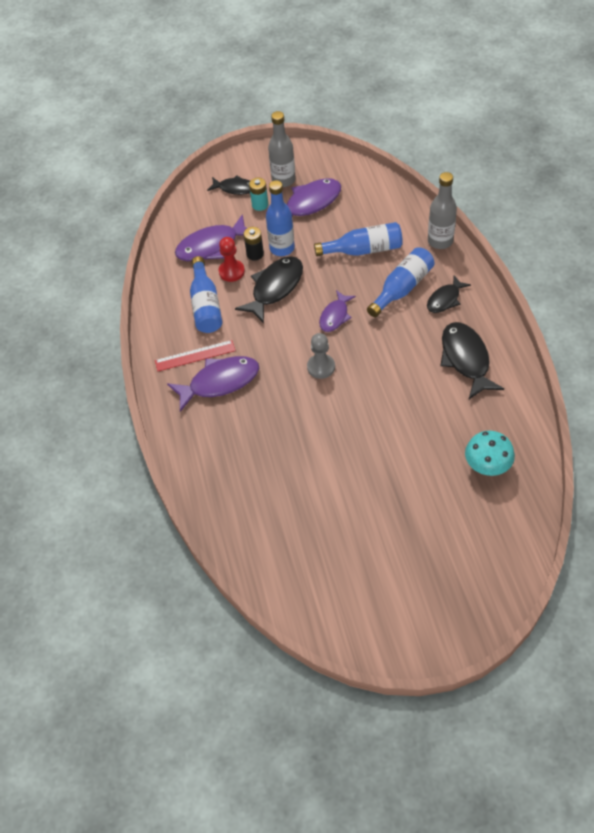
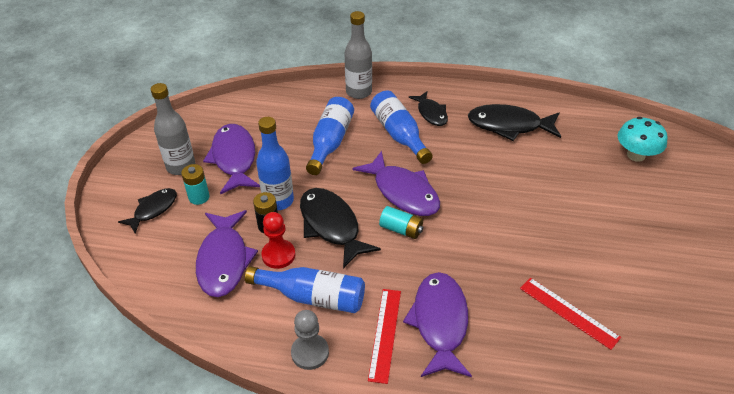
camera: 70 degrees left, 10 degrees down
(268, 456) = (568, 312): none -> red ruler
(294, 329) = (401, 229): none -> turquoise battery
(321, 367) = (465, 226): grey pawn -> grey pawn (310, 352)
(335, 316) = (403, 192): purple fish -> purple fish, size x1.64

